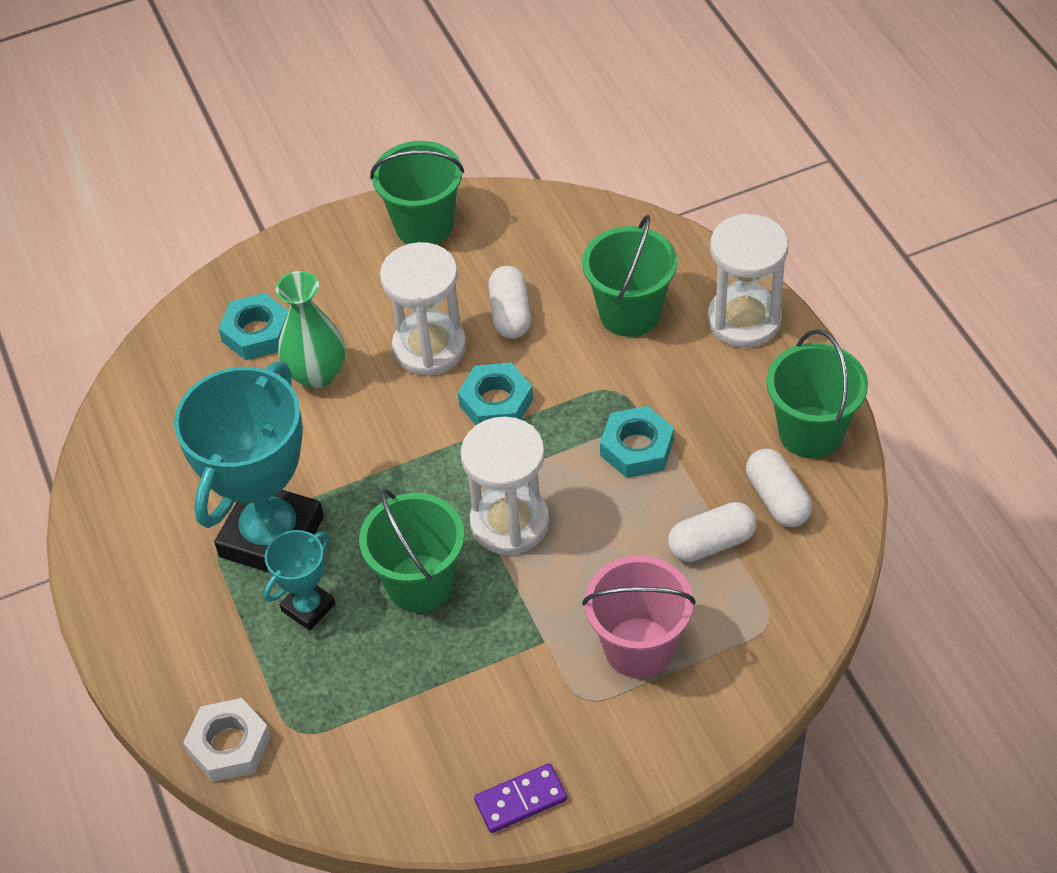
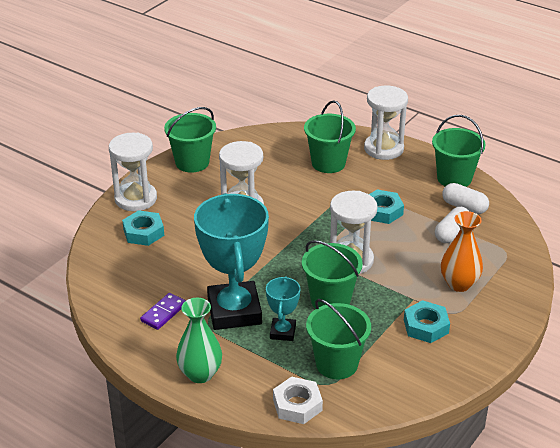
camera: 35 degrees left, 15 degrees down
(292, 263) = (136, 199): none -> white hourglass
(317, 374) = (193, 238): green vase -> green vase (200, 374)
(338, 703) = (336, 364): none -> green bucket
(496, 402) = (297, 217): turquoise nut -> turquoise nut (426, 326)
(510, 314) = (270, 182): white capsule -> none
(521, 800) = (464, 364): purple domino -> purple domino (163, 313)
(639, 648) = (459, 284): pink bucket -> orange vase

